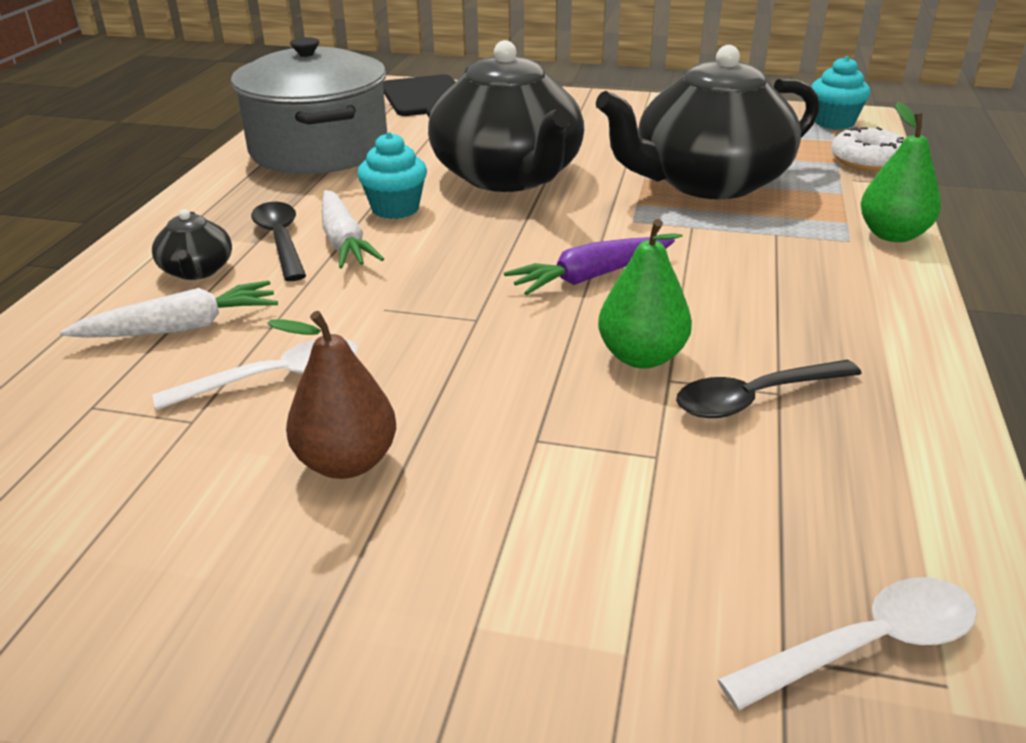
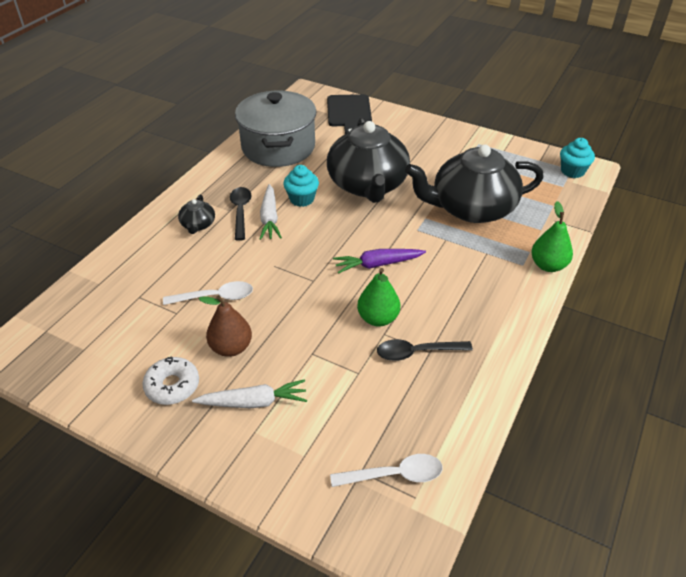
camera: 15 degrees right, 10 degrees up
(180, 328) = (183, 259): white carrot -> white carrot (253, 402)
(867, 161) = (571, 207): white donut -> white donut (172, 386)

